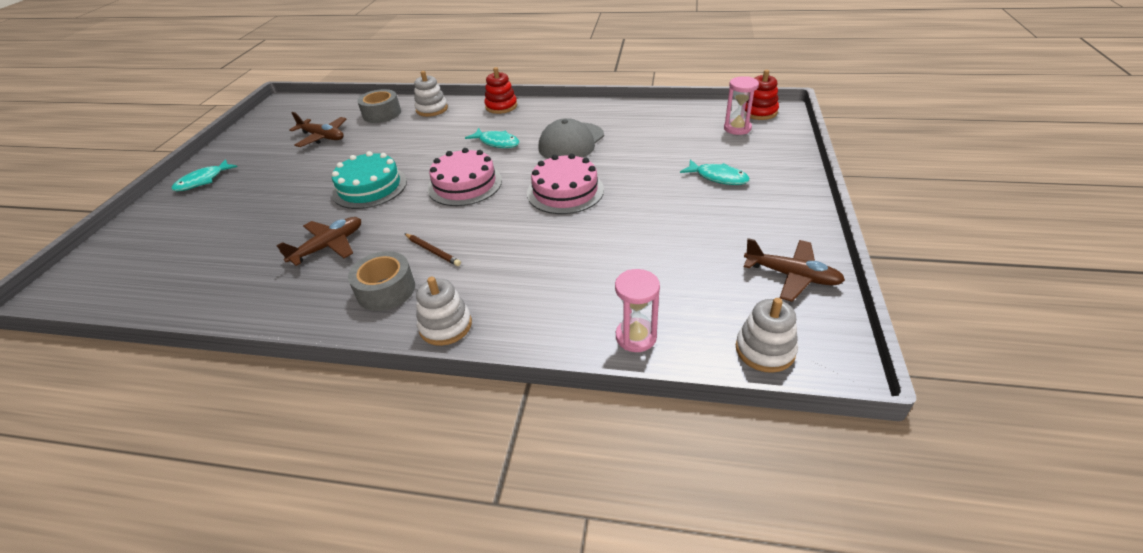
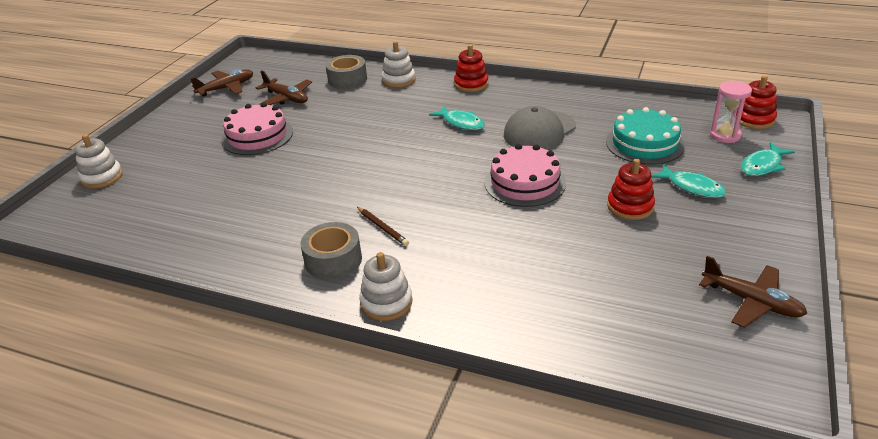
camera: 10 degrees right, 5 degrees down
(203, 181) = (170, 130): turquoise fish -> turquoise fish (762, 166)
(329, 246) = (283, 210): brown plane -> brown plane (227, 88)
(370, 187) = (328, 155): turquoise cake -> turquoise cake (644, 143)
(465, 184) = (422, 163): pink cake -> pink cake (257, 136)
(636, 337) = (573, 340): pink hourglass -> none
(666, 202) = (630, 206): none -> red stacking toy
(765, 350) = (705, 372): white stacking toy -> white stacking toy (102, 177)

